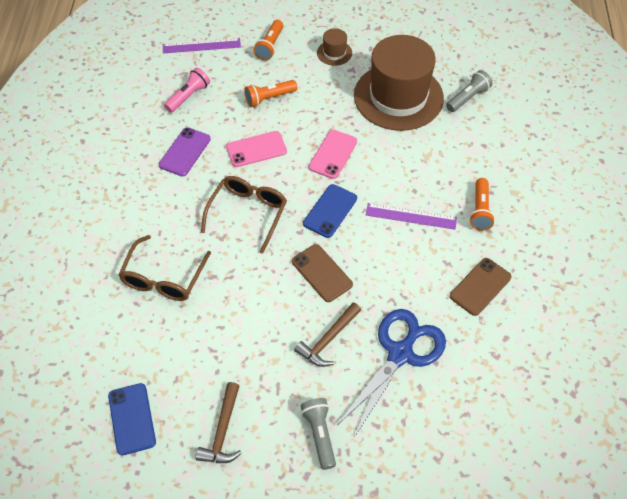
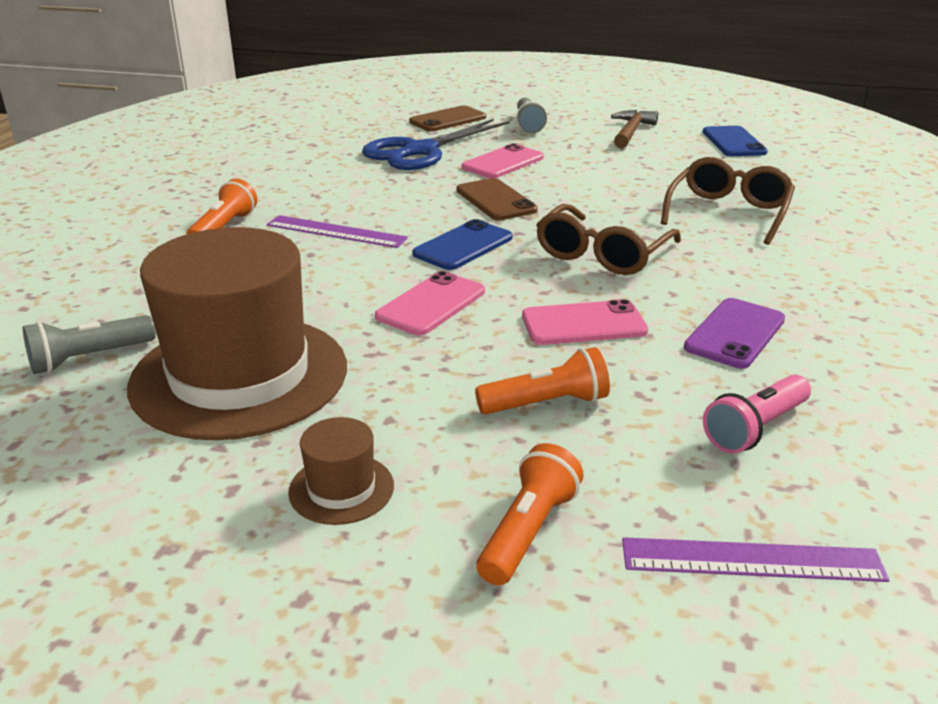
camera: 170 degrees left, 25 degrees down
(328, 340) = (503, 162): brown hammer -> pink phone
(480, 286) = (288, 178): brown phone -> brown phone (447, 120)

